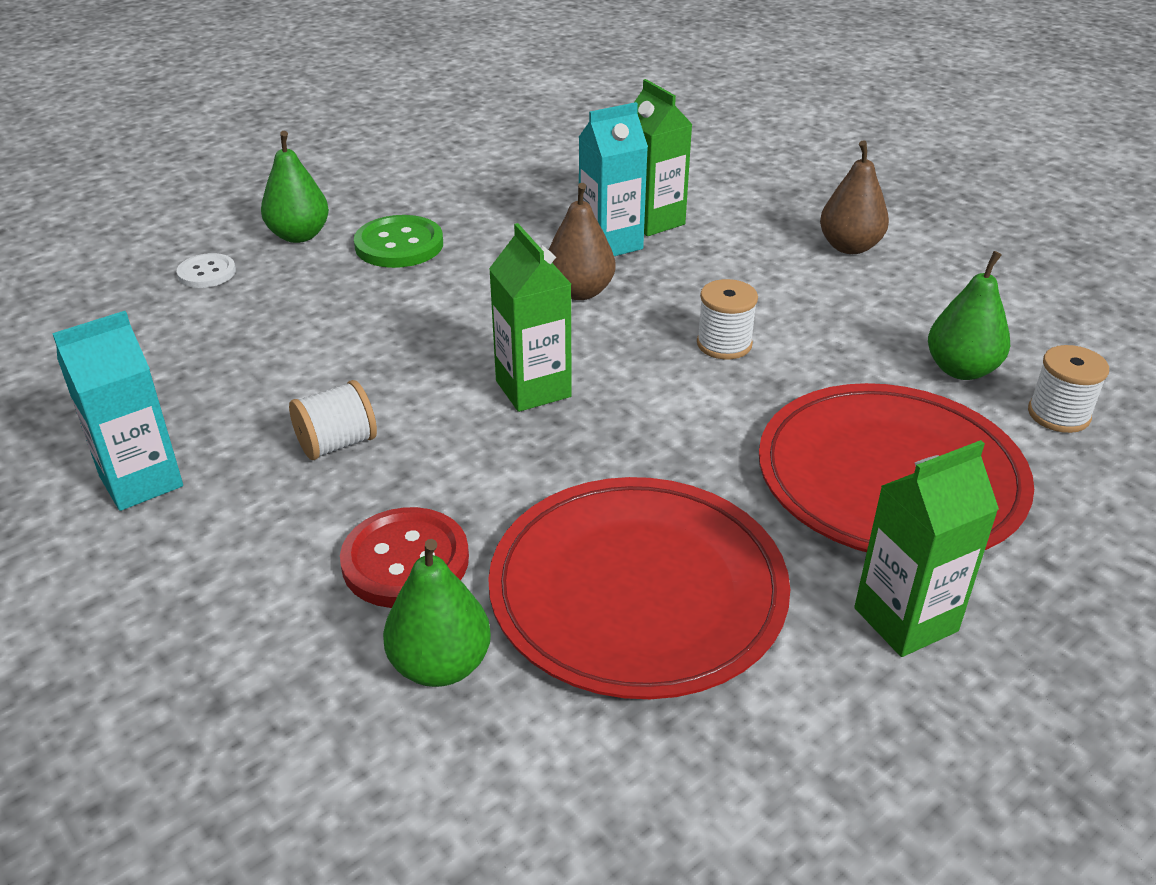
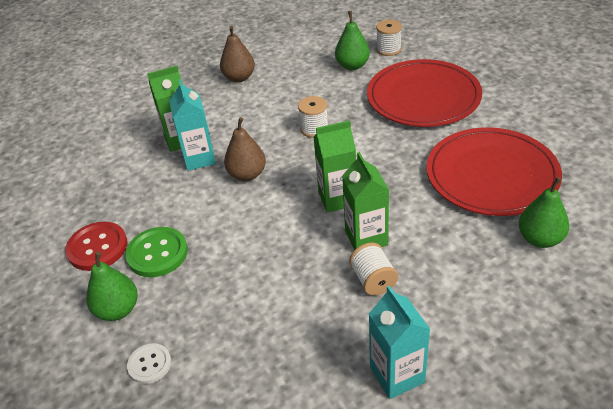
camera: 75 degrees left, 5 degrees up
(405, 561) = (471, 250): red button -> red button (97, 247)
(905, 619) = (507, 108): green carton -> green carton (366, 238)

